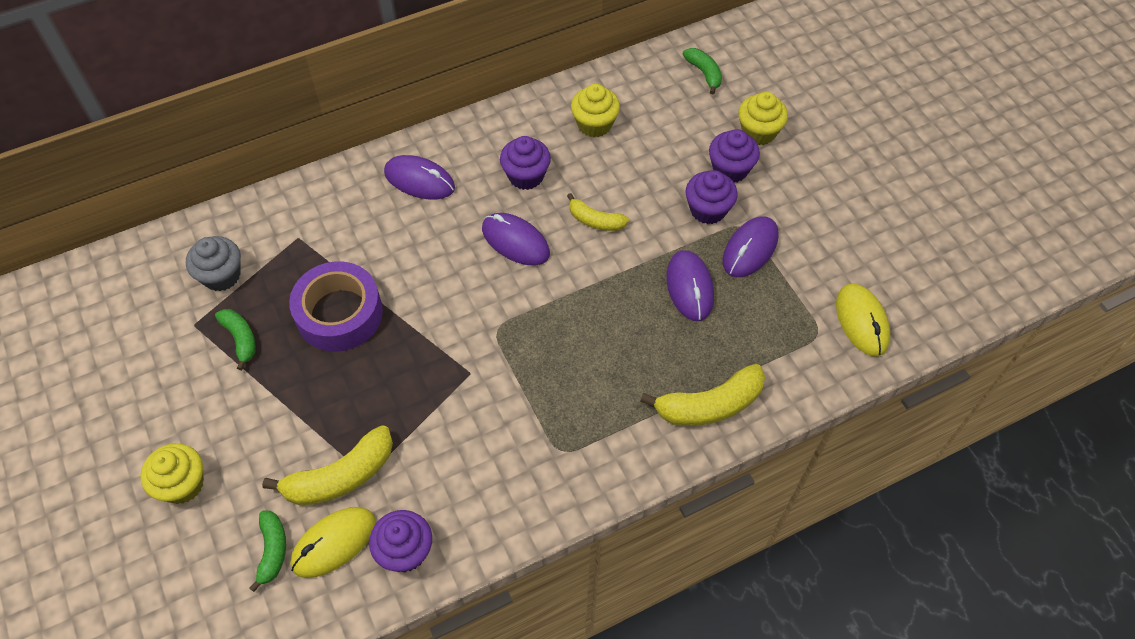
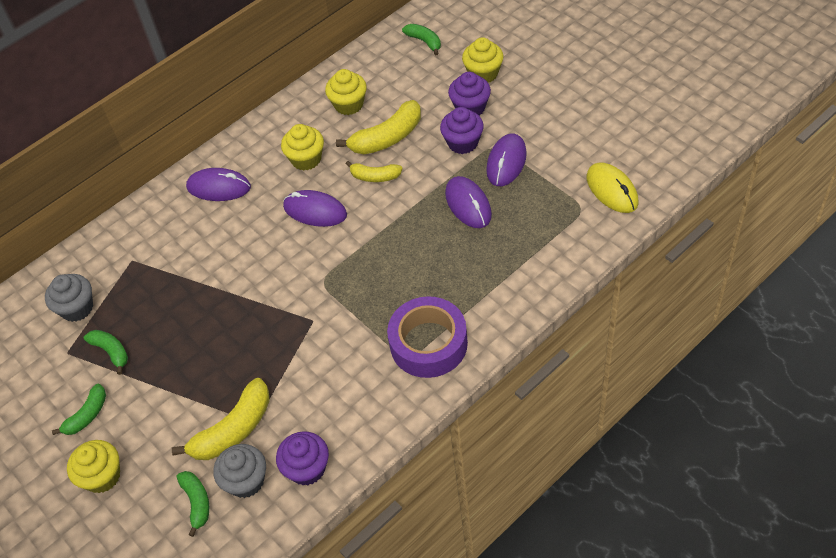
camera: 10 degrees left, 5 degrees down
(190, 406) = (87, 415): none -> green banana
(334, 543) = (246, 481): yellow mouse -> grey cupcake
(339, 314) = (188, 308): purple tape -> purple tape (428, 344)
(526, 176) = (306, 159): purple cupcake -> yellow cupcake
(709, 405) = (513, 286): yellow banana -> yellow banana (387, 138)

